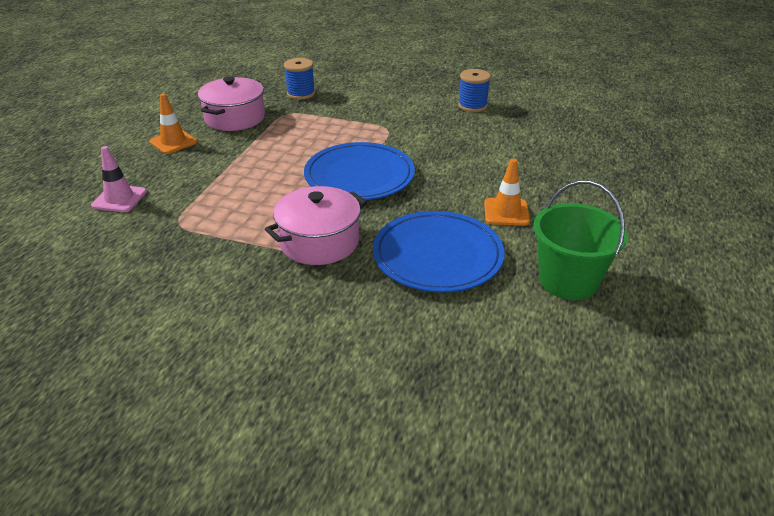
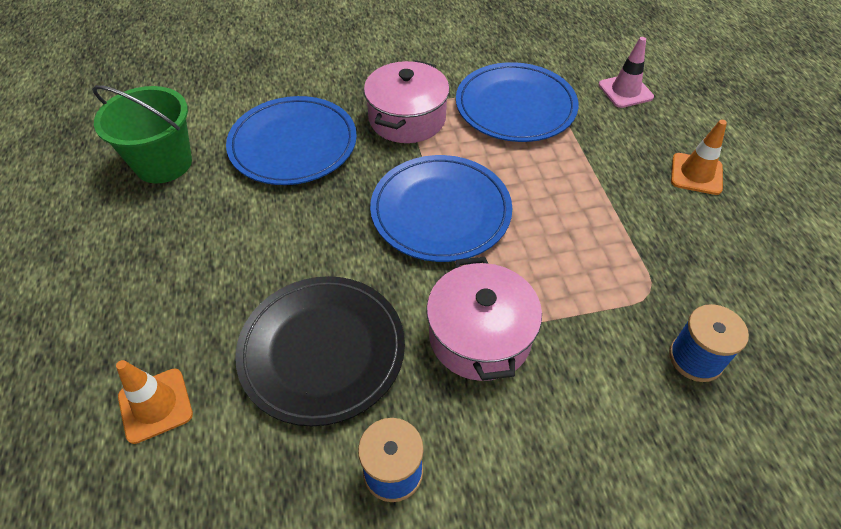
camera: 150 degrees right, 15 degrees up
(219, 219) = (515, 106): none -> blue plate
(235, 118) = (697, 248): pink pot -> pink pot (480, 336)
(484, 144) = (322, 351): none -> black plate
(506, 212) = (245, 224): orange traffic cone -> orange traffic cone (155, 405)

